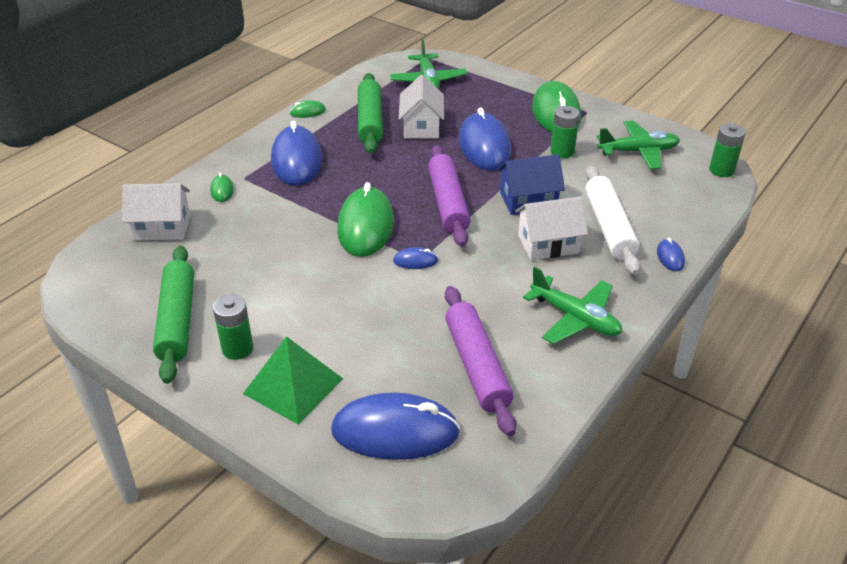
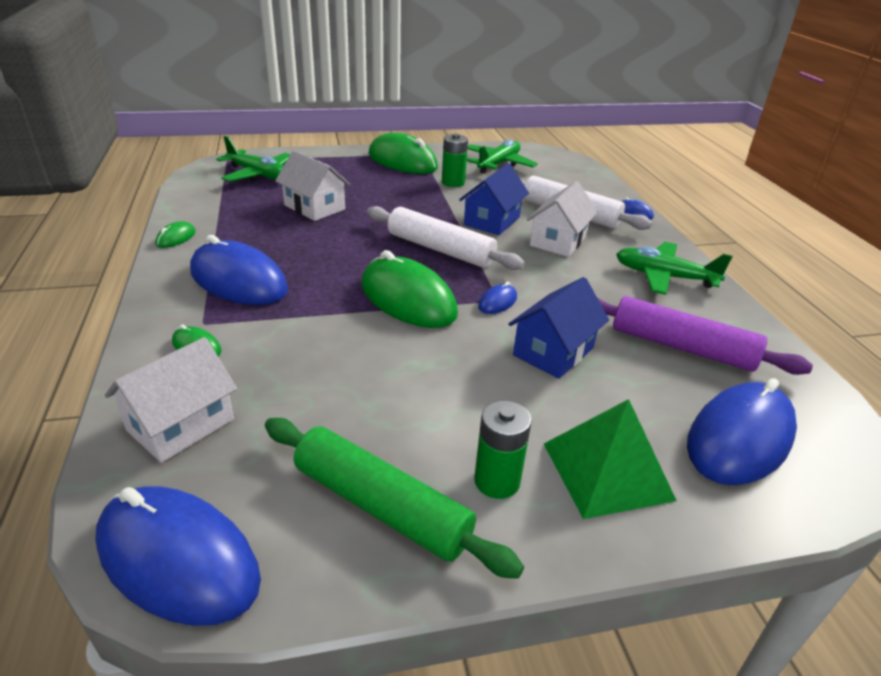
camera: 50 degrees left, 5 degrees down
(370, 121) = (257, 221): green rolling pin -> none
(389, 312) = (553, 351): none -> blue house
(447, 203) = (440, 249): purple rolling pin -> white rolling pin
(484, 146) = (392, 201): blue mouse -> blue mouse (178, 559)
(575, 318) = (664, 277): green plane -> green plane turned 150 degrees counterclockwise
(721, 170) = (561, 156): green battery -> none

